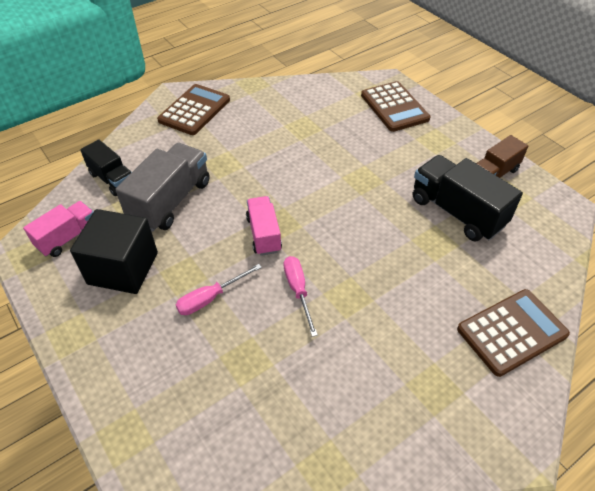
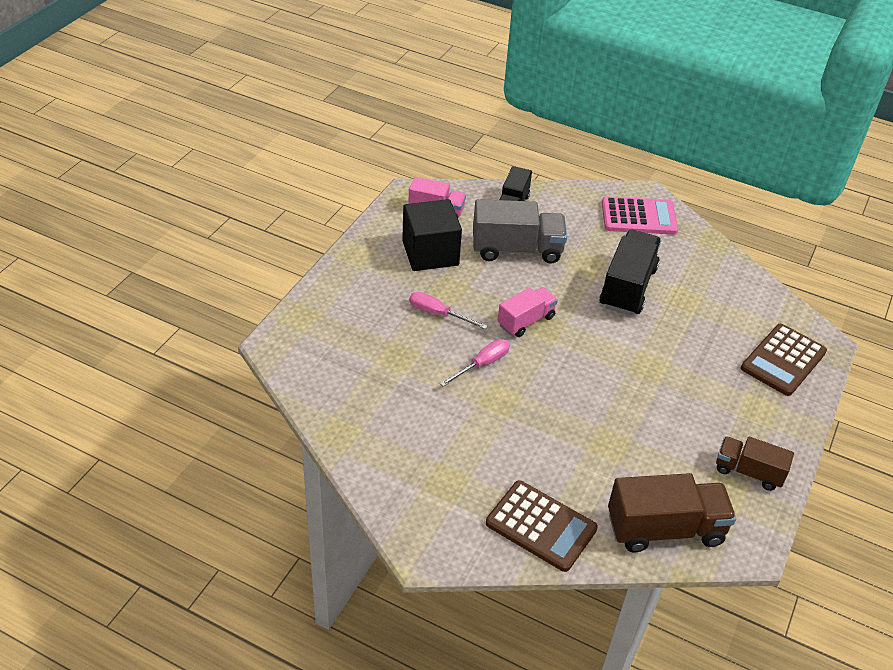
camera: 60 degrees right, 5 degrees down
(194, 110) = (638, 217): brown calculator -> pink calculator
(457, 212) = (663, 452): black truck -> black truck (627, 287)
(536, 247) = (665, 529): none -> brown truck

